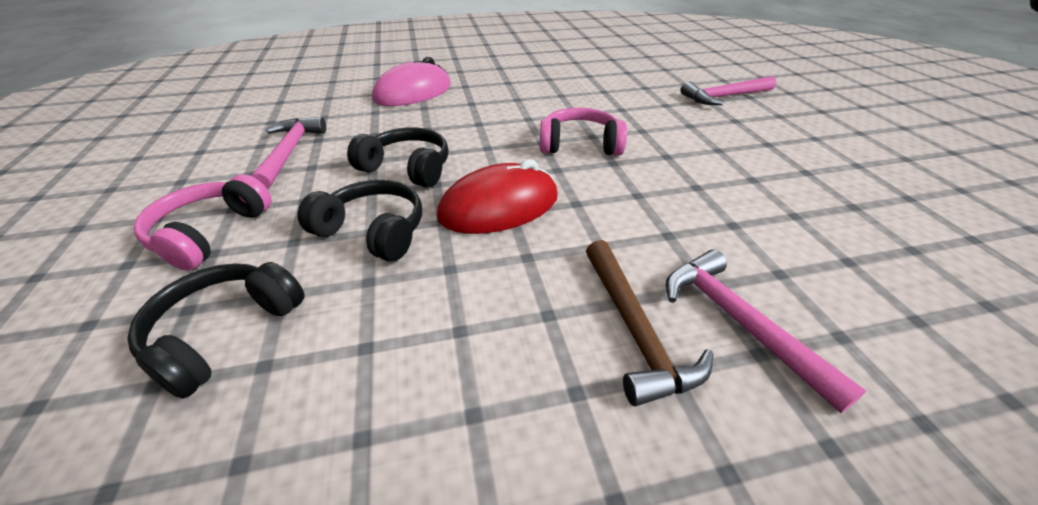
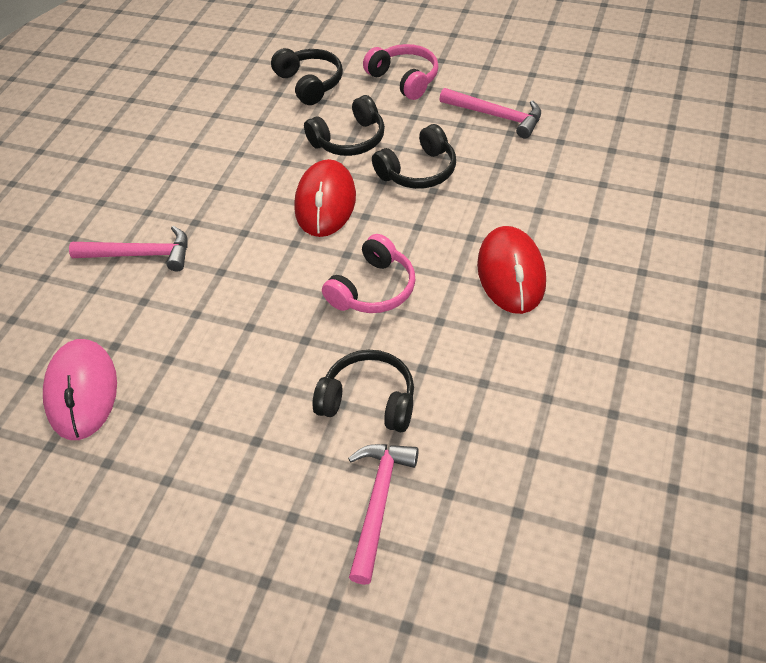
camera: 125 degrees right, 10 degrees up
(413, 92) = (587, 212): pink mouse -> pink mouse (82, 392)
(502, 102) = (511, 273): none -> red mouse
(635, 331) = (177, 212): brown hammer -> none
(672, 117) = (369, 400): none -> black headphones

